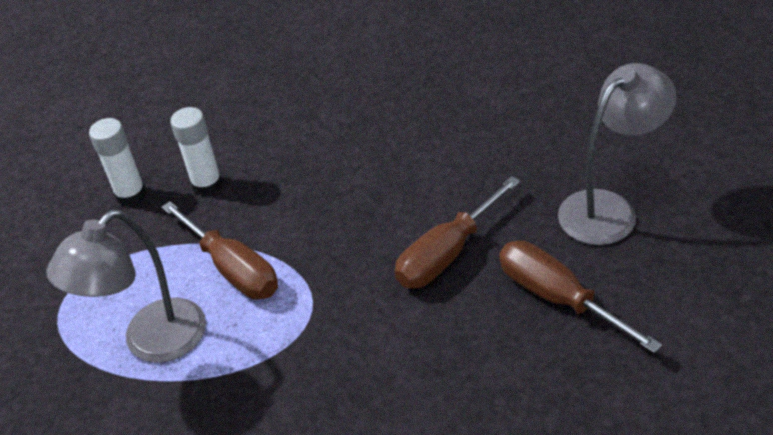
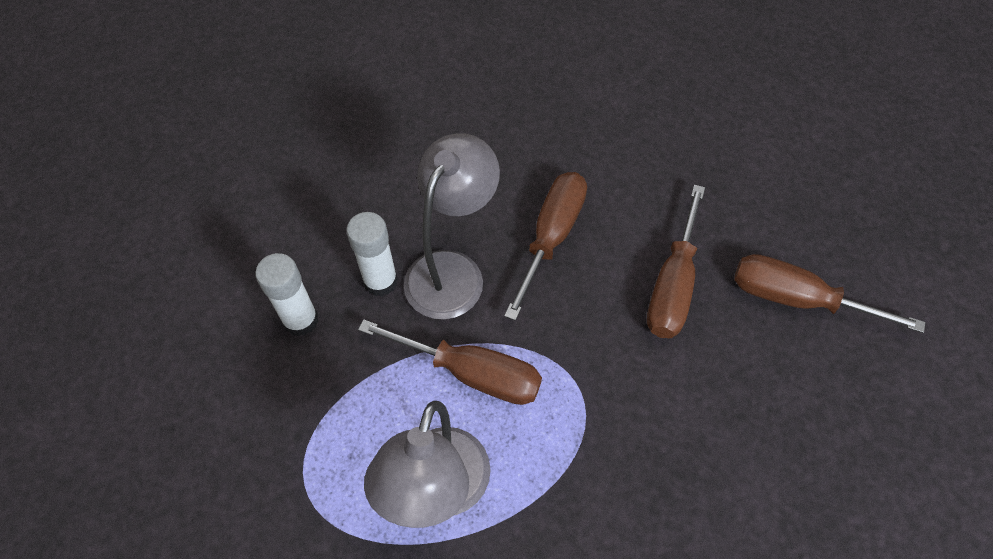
camera: 30 degrees left, 15 degrees up
(365, 189) = (551, 237): none -> brown screwdriver
(609, 208) = (786, 190): grey lamp -> grey lamp (452, 270)

